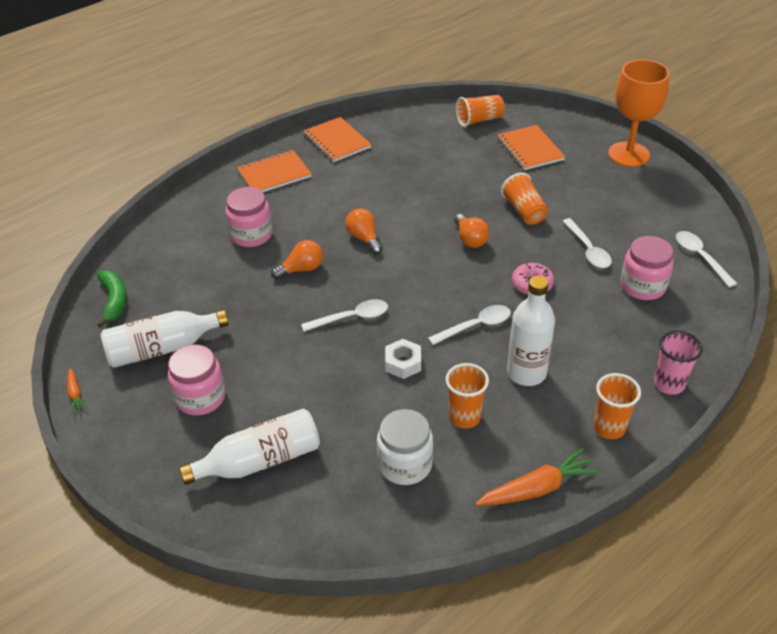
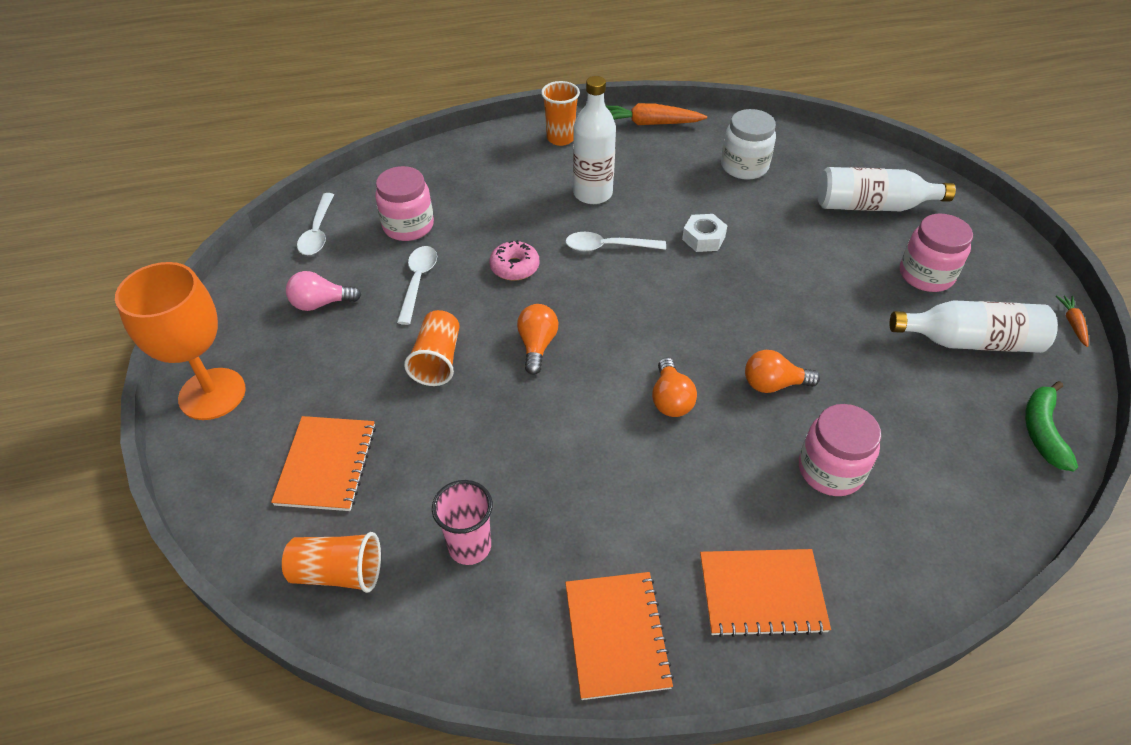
camera: 155 degrees left, 5 degrees up
(351, 318) = (735, 300): white spoon -> none
(464, 417) = (673, 180): orange cup -> none
(633, 215) = (321, 303): none -> pink light bulb
(669, 384) = (481, 148): pink cup -> pink cup (470, 546)

